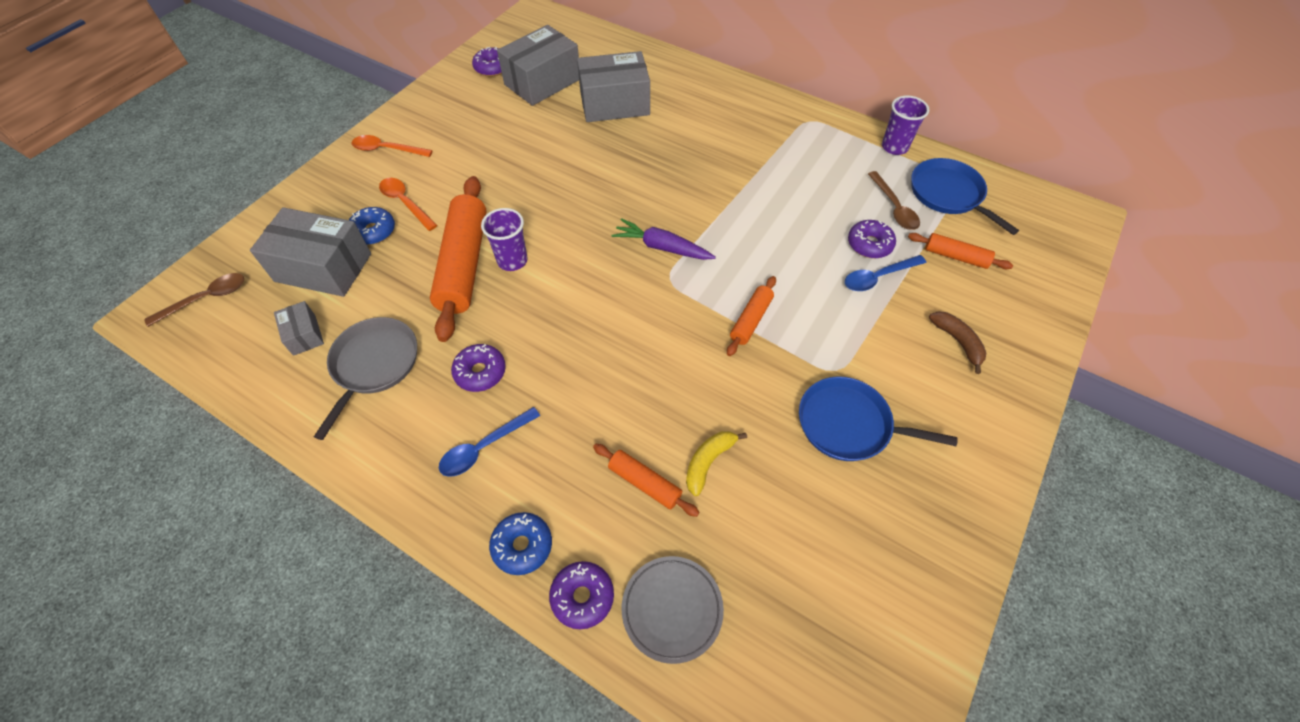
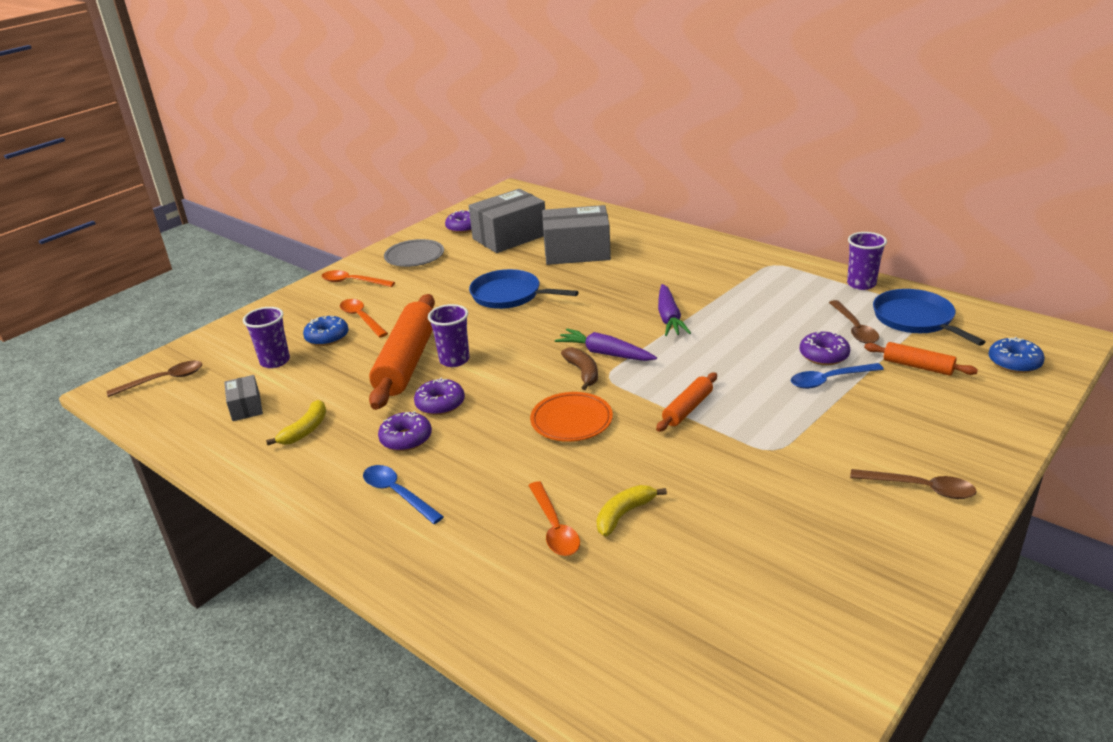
camera: 10 degrees right, 25 degrees down
(323, 267) = (275, 361): grey box -> purple cup
(374, 365) = (305, 430): grey pan -> yellow banana
(484, 447) = (397, 494): blue spoon -> blue spoon turned 75 degrees clockwise
(522, 546) = (420, 569): blue donut -> blue donut (1014, 362)
(582, 597) = (473, 612): purple donut -> purple donut (440, 404)
(642, 341) = (571, 421): none -> orange plate
(644, 483) = (554, 527): orange rolling pin -> orange spoon
(672, 609) = (564, 627): grey plate -> grey plate (414, 257)
(718, 197) = (669, 318): none -> purple carrot
(849, 424) = (781, 492): blue pan -> blue pan (509, 295)
(958, 342) = (912, 432): brown banana -> brown banana (583, 373)
(971, 413) = (920, 488): none -> brown spoon

